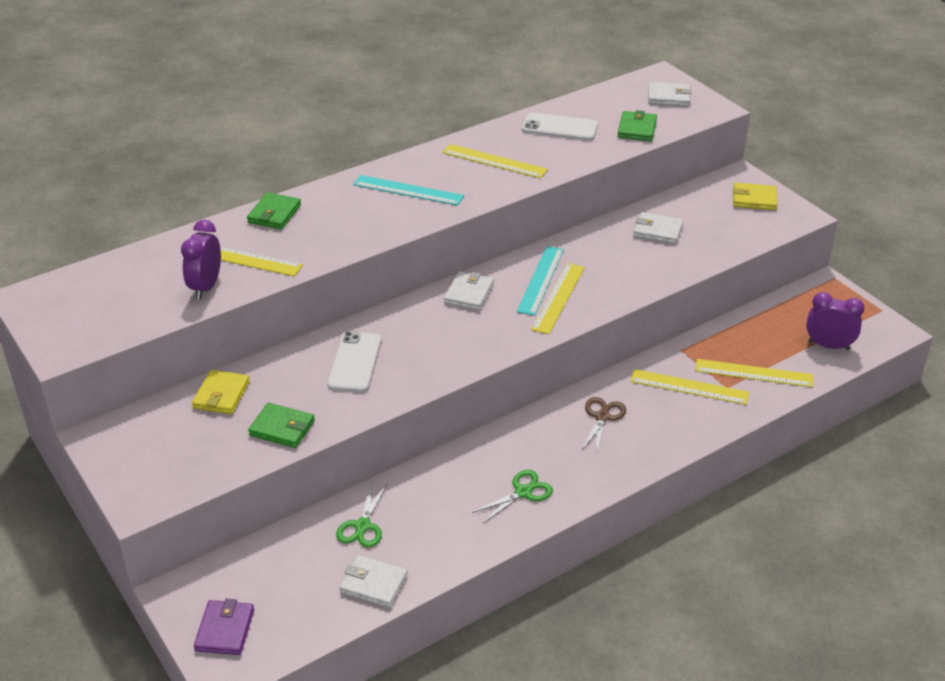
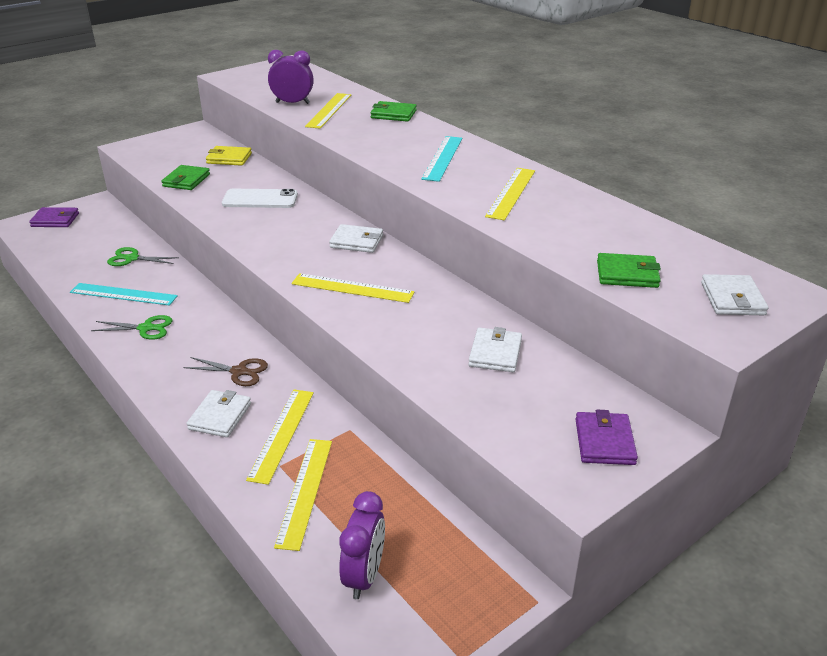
camera: 85 degrees right, 5 degrees down
(373, 584) = (70, 267): white wallet -> white wallet (220, 416)
(523, 492) = (146, 328): green scissors -> green scissors turned 45 degrees counterclockwise
(541, 280) = (382, 278): turquoise ruler -> turquoise ruler (123, 294)
(560, 127) = (602, 225): white phone -> none
(754, 199) = (604, 442): yellow wallet -> purple wallet

